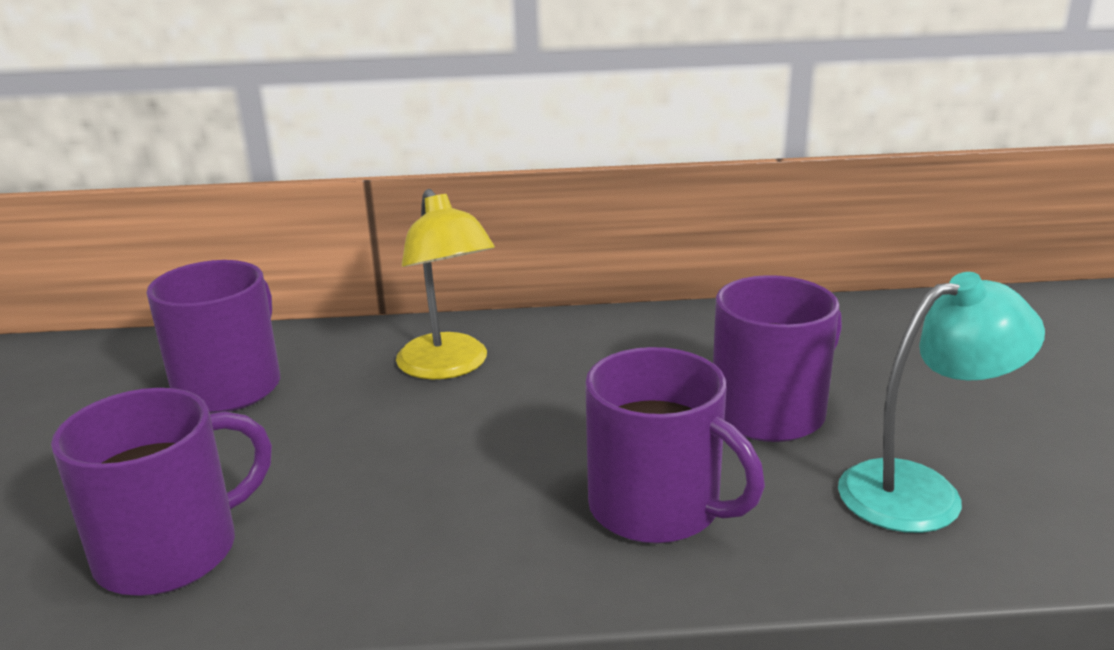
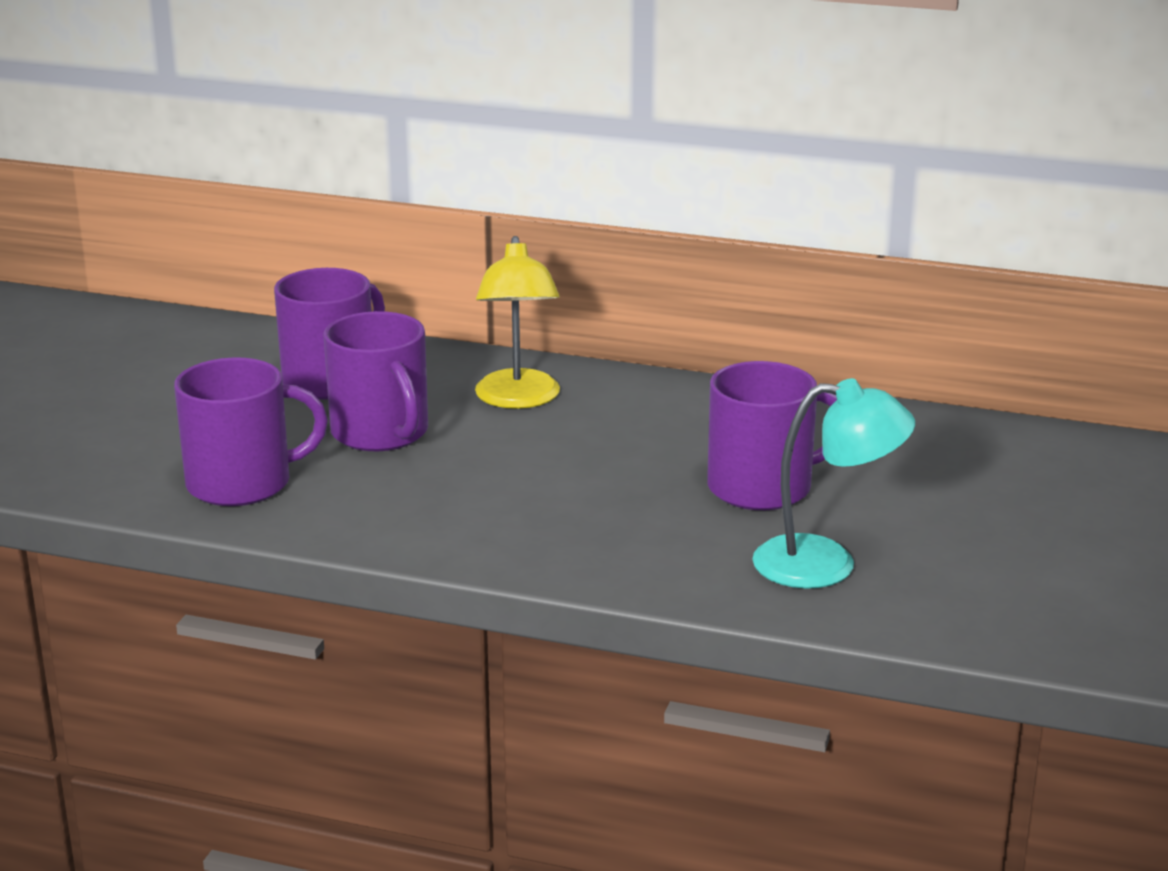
camera: 20 degrees right, 0 degrees up
(657, 508) = (605, 530): purple mug -> purple mug (381, 433)

